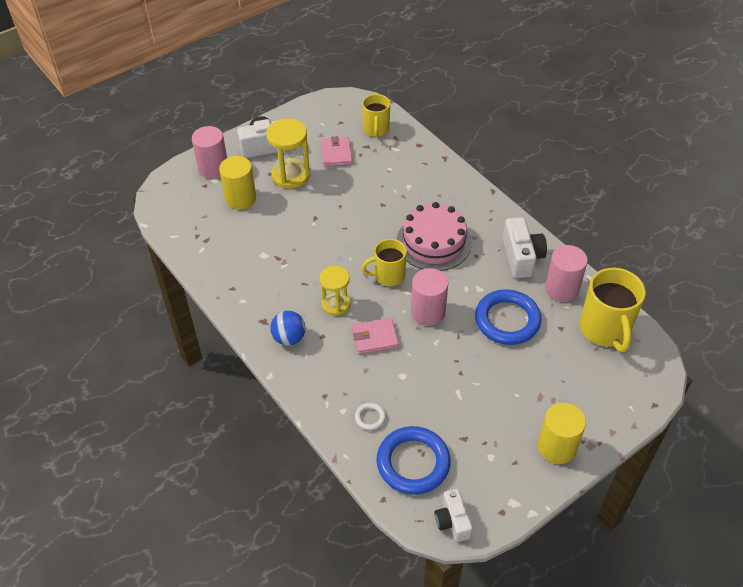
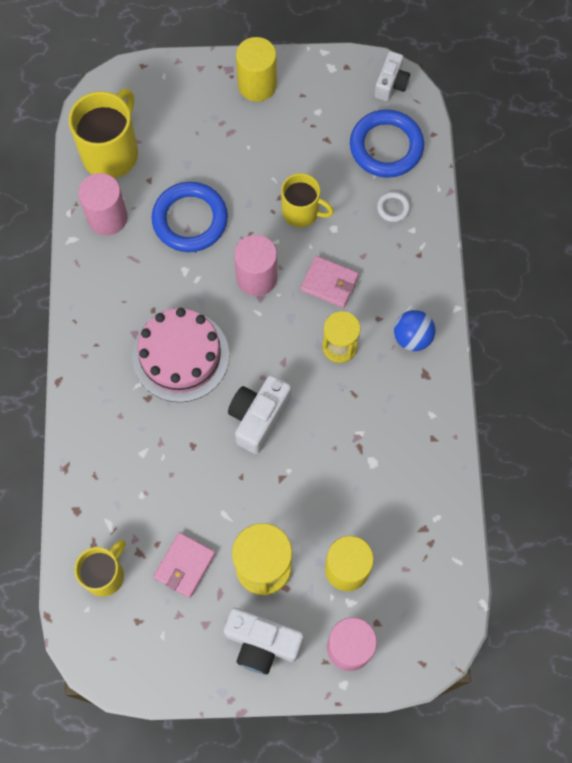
camera: 145 degrees left, 20 degrees up
(388, 276) = (261, 345): yellow mug -> yellow mug (302, 212)
(521, 257) = (110, 277): white camera -> white camera (258, 417)

